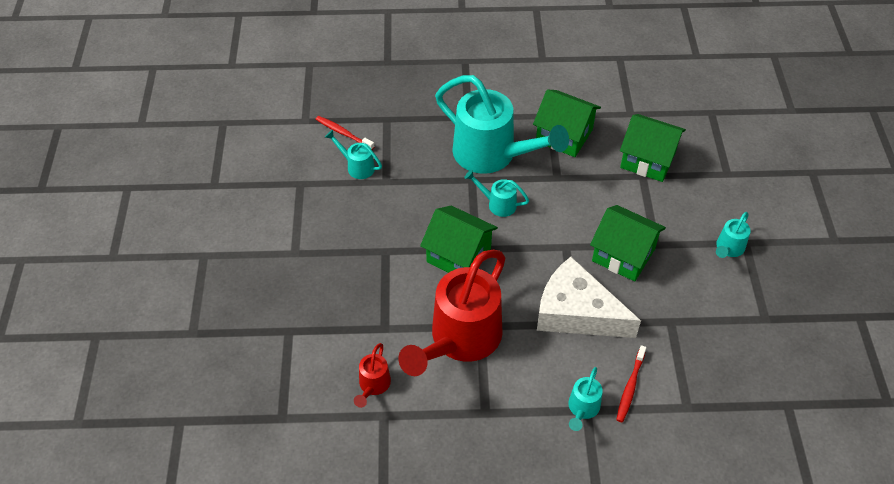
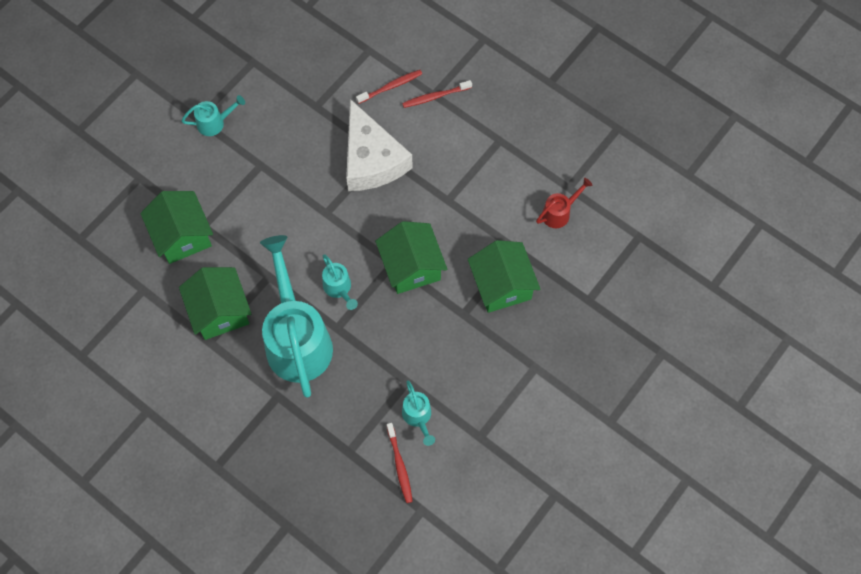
camera: 140 degrees left, 15 degrees up
(460, 340) = (471, 200): red watering can -> none
(582, 409) = (435, 96): turquoise watering can -> red toothbrush
(623, 255) = (292, 175): green house -> green house (502, 285)

